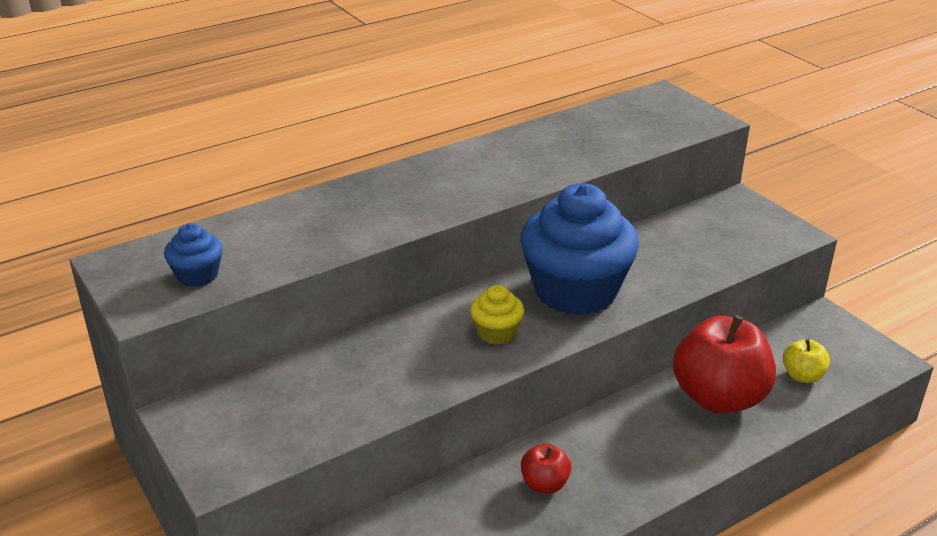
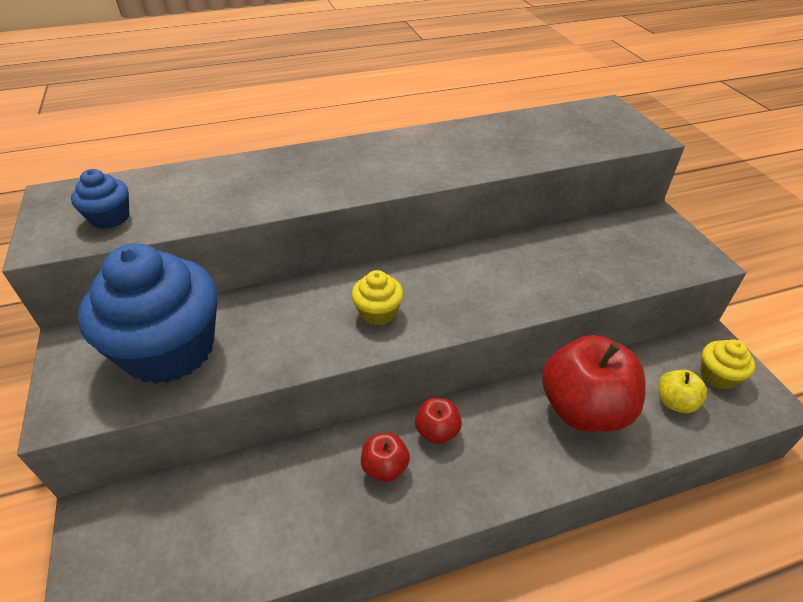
camera: 15 degrees right, 10 degrees up
(575, 291) = (468, 283): blue cupcake -> blue cupcake (170, 349)
(583, 444) = (437, 431): none -> red apple
(836, 346) = (718, 376): none -> yellow cupcake

